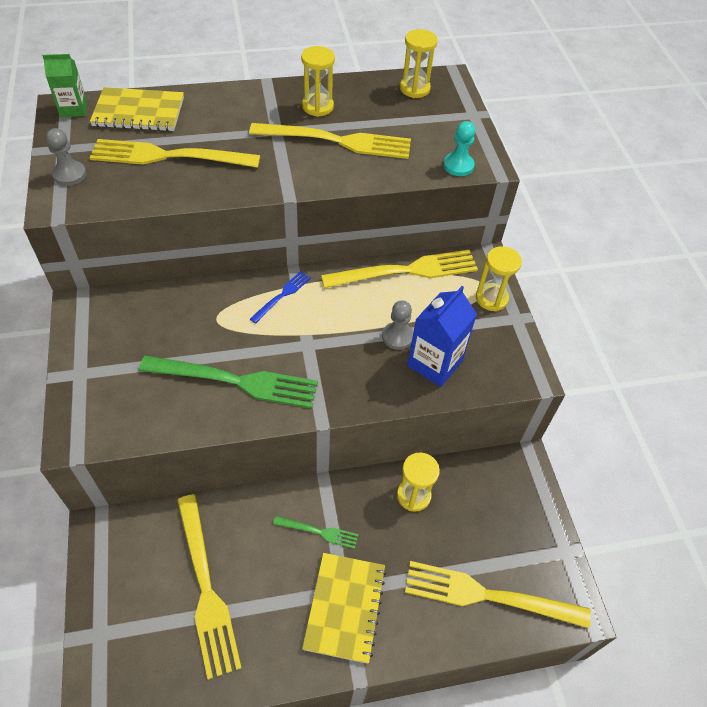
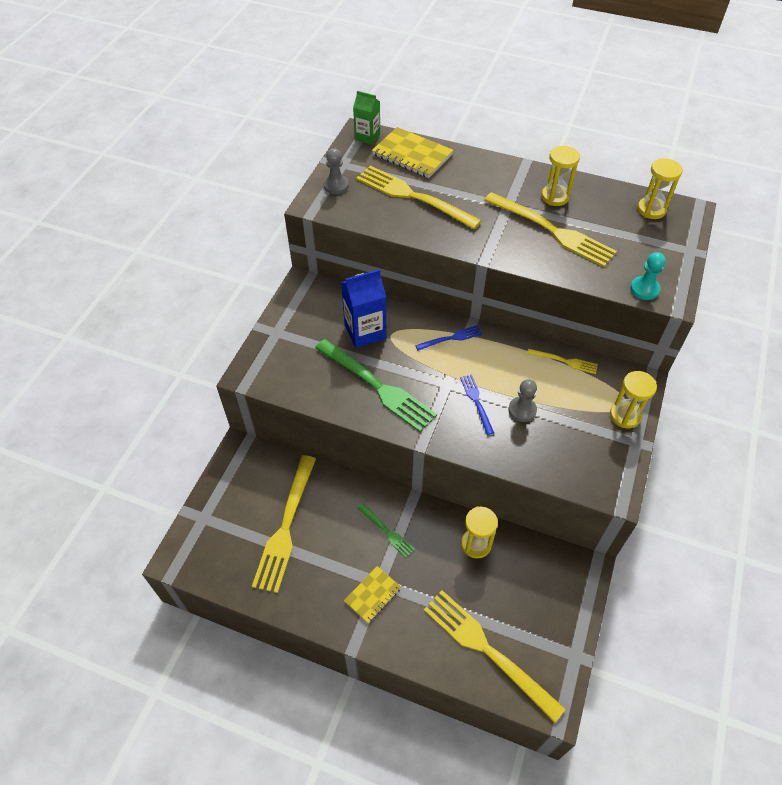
camera: 35 degrees right, 0 degrees up
(345, 607) = (372, 595): yellow notebook -> yellow notebook, size x0.60
(348, 349) = (476, 401): none -> blue fork
(406, 270) = (565, 361): yellow fork -> yellow fork, size x0.49
(434, 363) = (539, 444): blue carton -> blue carton (365, 331)

